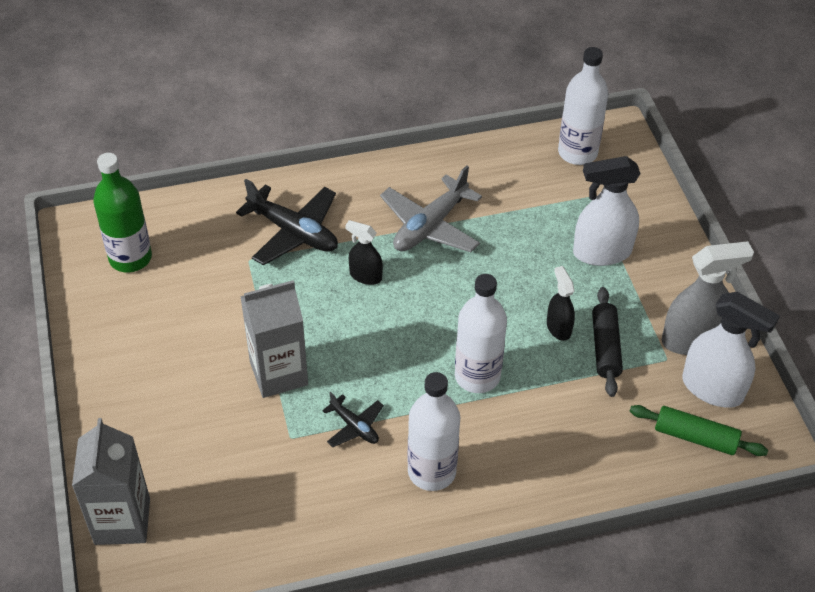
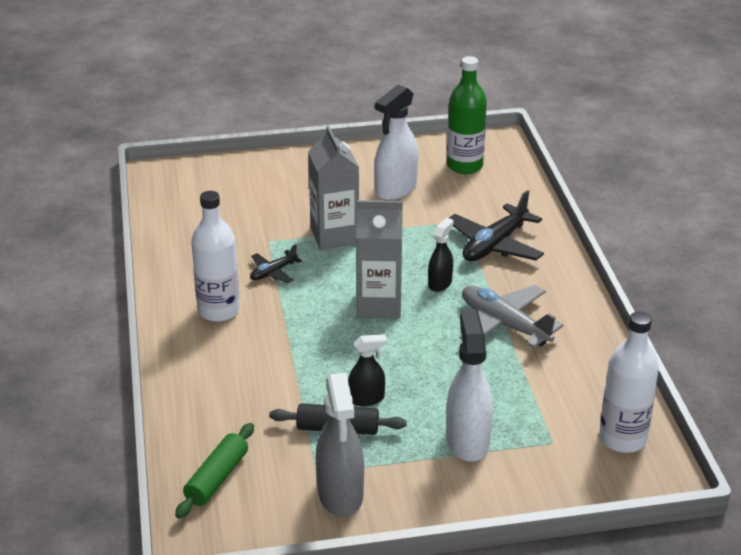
camera: 95 degrees right, 15 degrees down
(122, 521) = (212, 170): grey carton -> grey carton (379, 305)
(477, 376) = (315, 342): white bottle -> none
(712, 389) = (273, 501): white spray bottle -> white spray bottle (396, 189)

